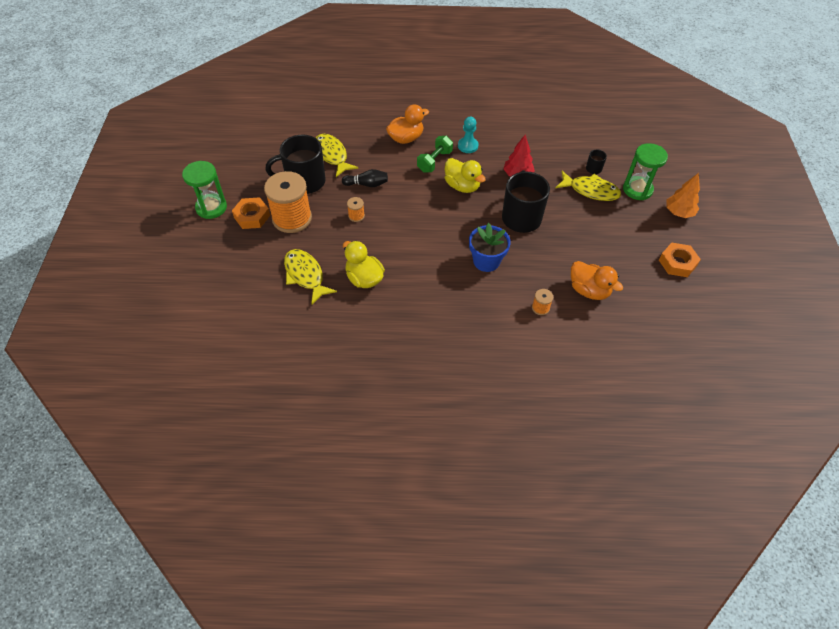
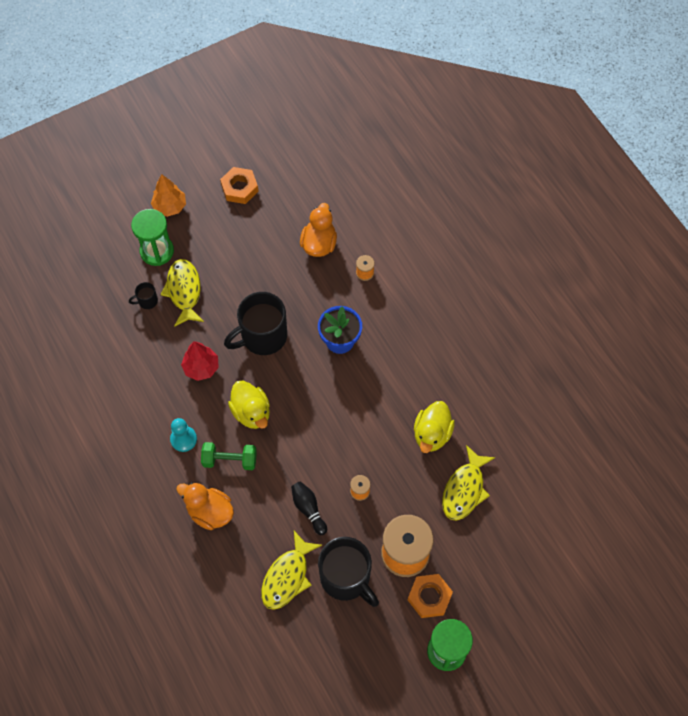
camera: 120 degrees left, 10 degrees up
(462, 186) = (251, 412): yellow duck -> yellow duck turned 135 degrees clockwise

